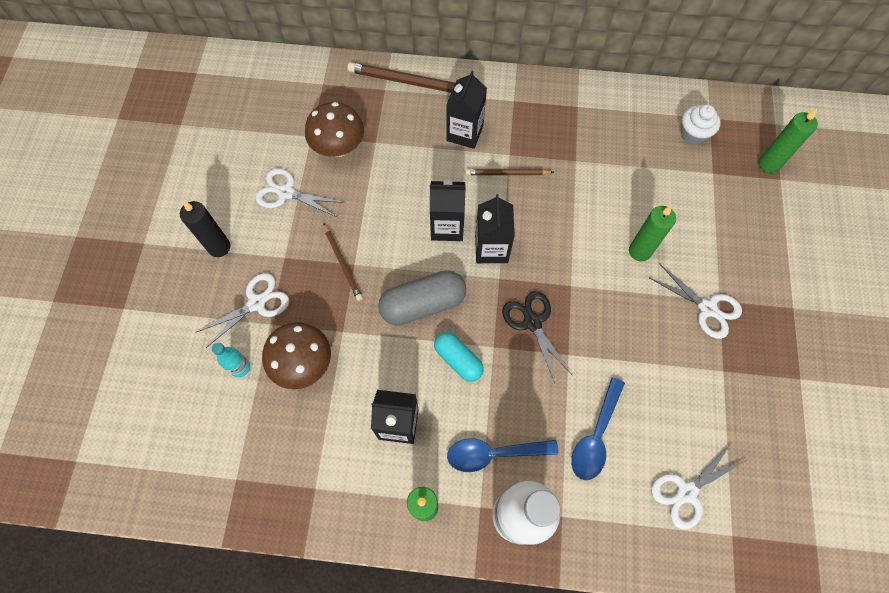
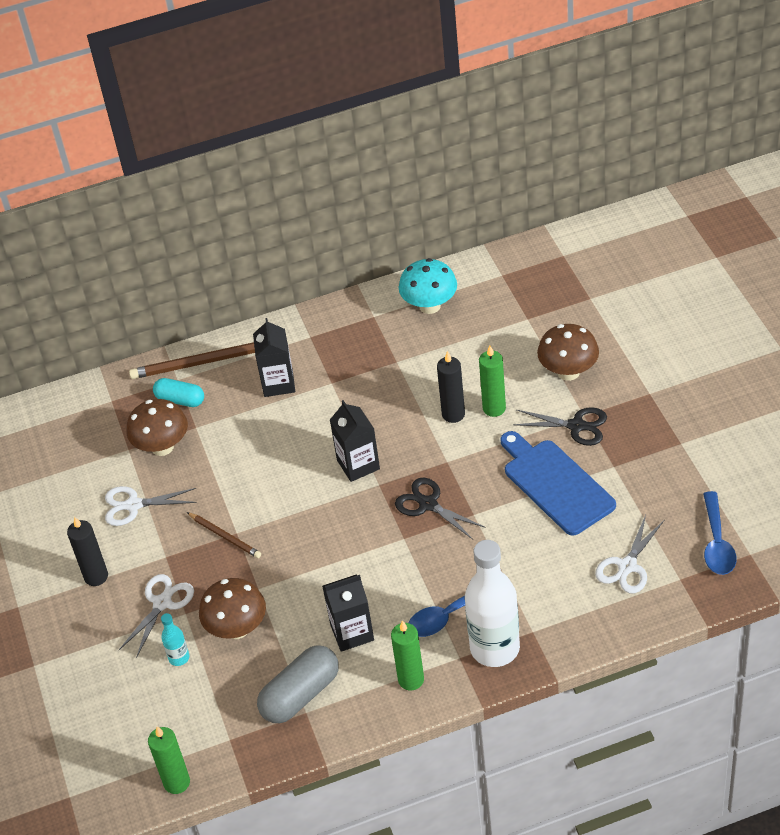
camera: 20 degrees left, 20 degrees down
(423, 304) = (320, 534): grey capsule -> grey capsule (300, 695)
(447, 226) = (306, 465): black carton -> none
(458, 360) = (377, 562): turquoise capsule -> turquoise capsule (180, 400)
(507, 174) = (338, 399): brown pencil -> none
(595, 436) = (530, 562): blue spoon -> blue spoon (717, 543)
(600, 239) = (453, 414): none -> black candle
(631, 119) = (430, 306): none -> turquoise mushroom
(659, 362) = (555, 484): none -> blue cutting board
(693, 134) = (493, 295): white cupcake -> none
(707, 308) = (576, 426): white scissors -> black scissors
(726, 247) = (568, 372): none -> brown mushroom
(768, 164) = (573, 290): green candle -> green candle (177, 782)

